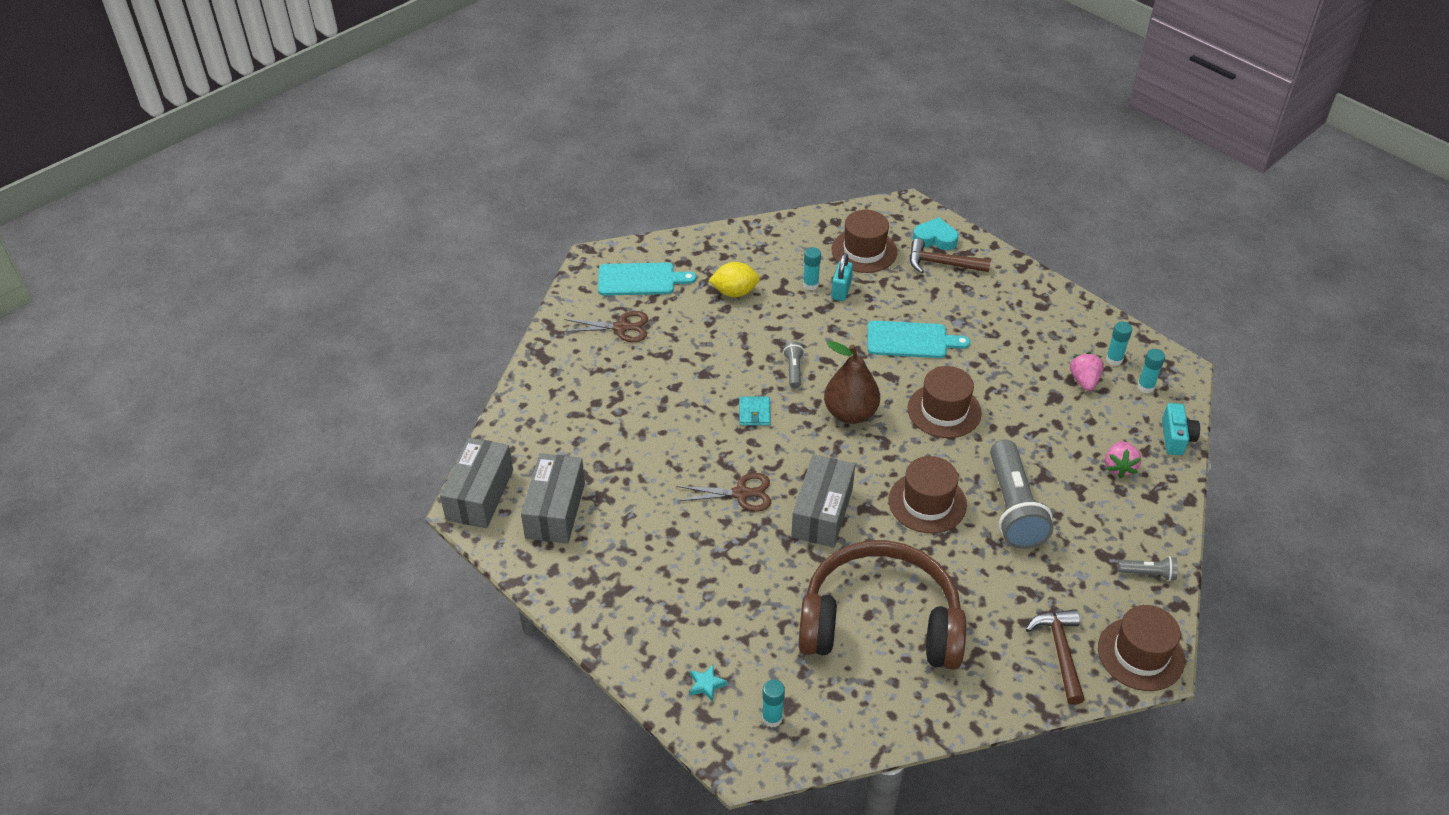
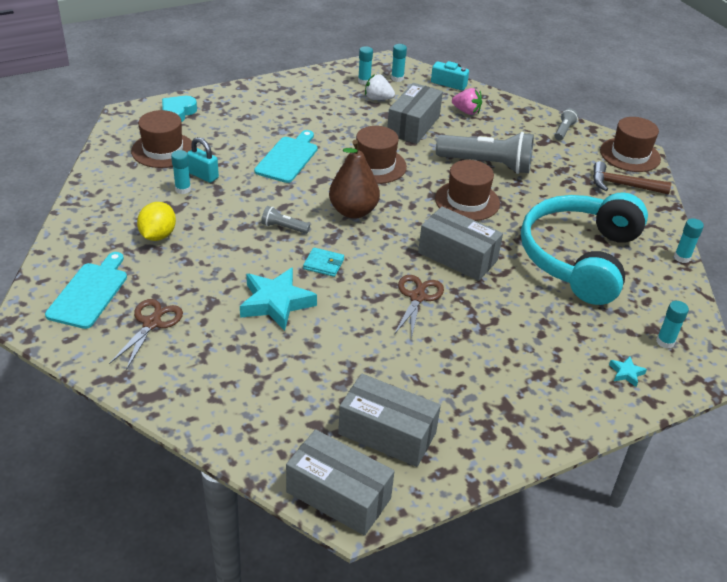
camera: 75 degrees left, 5 degrees down
(683, 395) = (276, 303): none -> turquoise star
(880, 622) = (579, 258): brown headphones -> turquoise headphones
(938, 728) = (682, 258): none -> turquoise glue stick
(941, 264) = (210, 118): brown hammer -> none
(1049, 425) = (413, 125): none -> grey box
(1084, 381) = (378, 99): pink strawberry -> white strawberry

